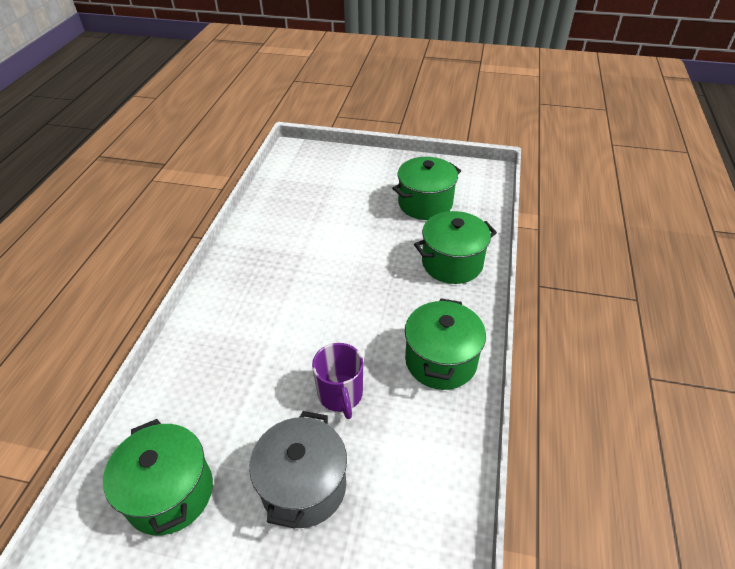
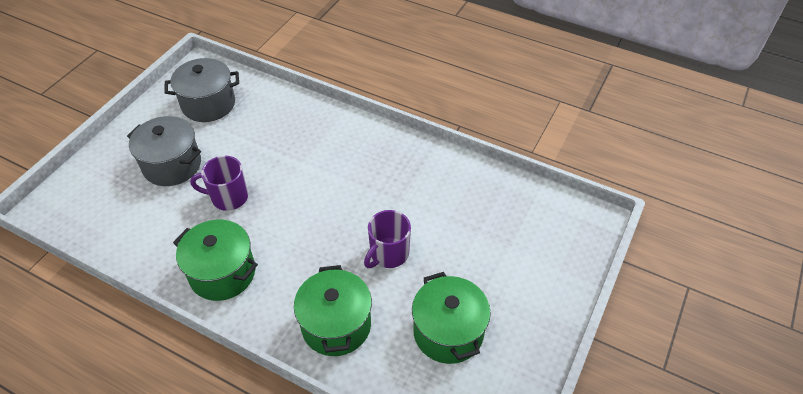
camera: 105 degrees right, 5 degrees up
(170, 492) = (208, 104): green pot -> grey pot
(367, 248) = (388, 254): none -> purple mug

